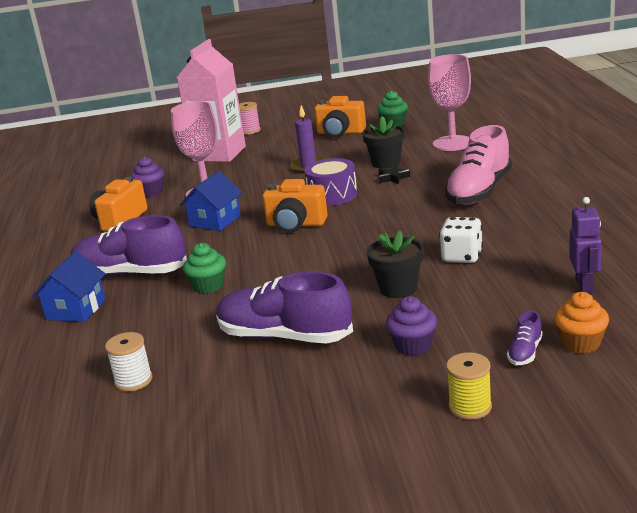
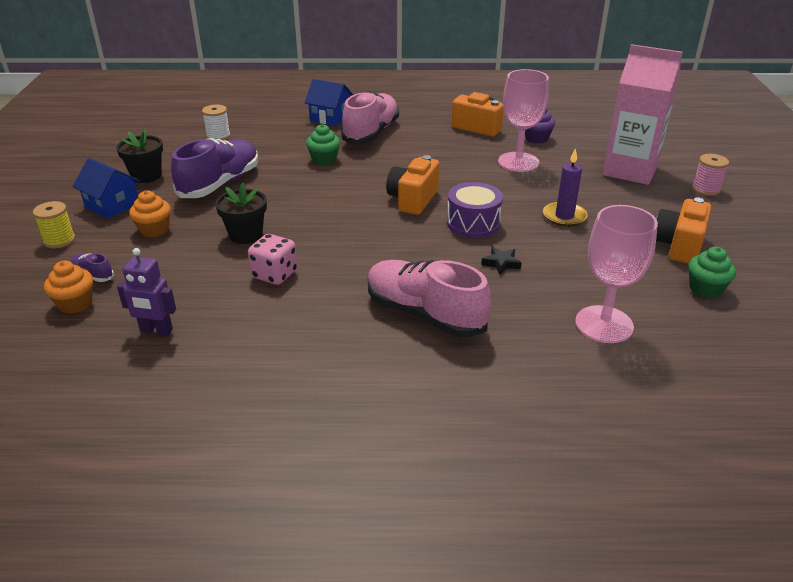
camera: 95 degrees right, 10 degrees up
(130, 273) = (371, 133): purple shoe -> pink shoe
(215, 221) = (449, 164): blue house -> blue house (112, 205)
(386, 163) = (552, 265): black flower pot -> black flower pot (146, 176)
(413, 346) = (154, 230): purple cupcake -> orange cupcake
(462, 257) = (274, 274): white dice -> pink dice

